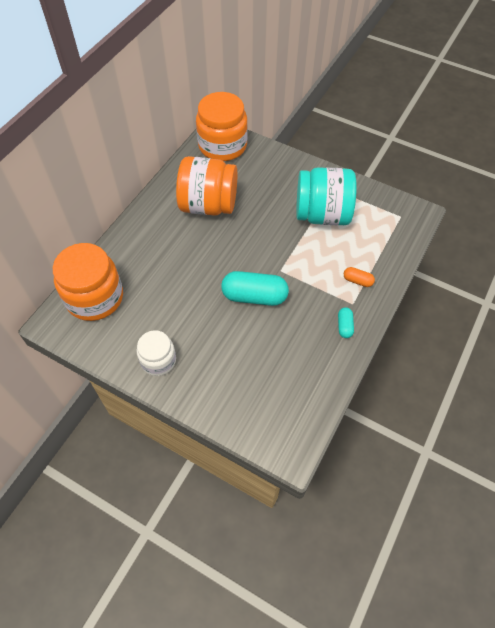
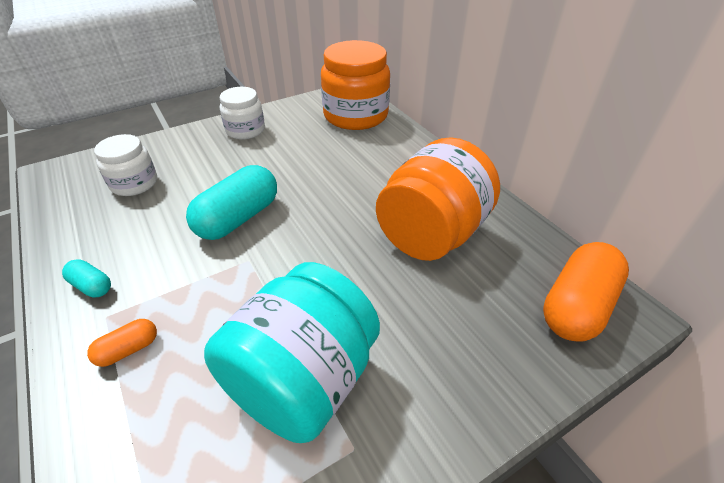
camera: 120 degrees right, 15 degrees down
(222, 145) = (576, 306): orange jar -> orange capsule
(264, 381) = (134, 183): none -> white jar

